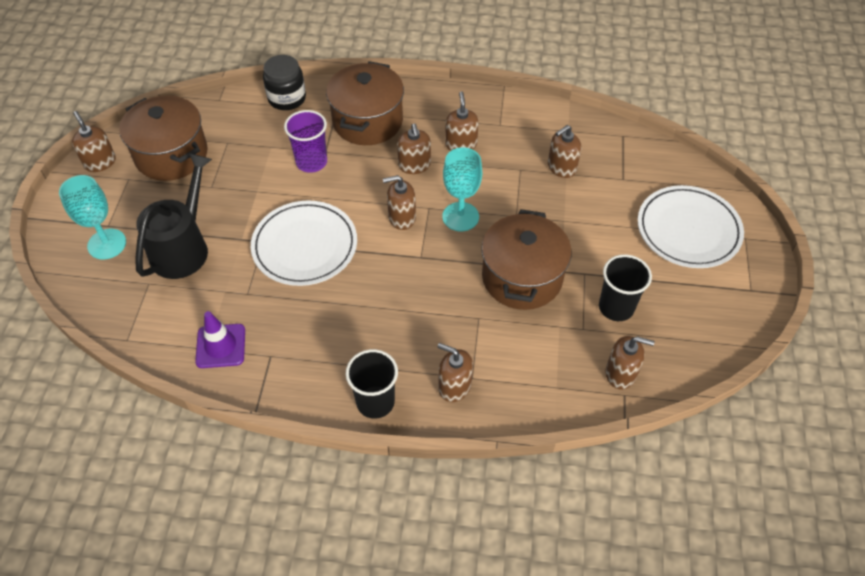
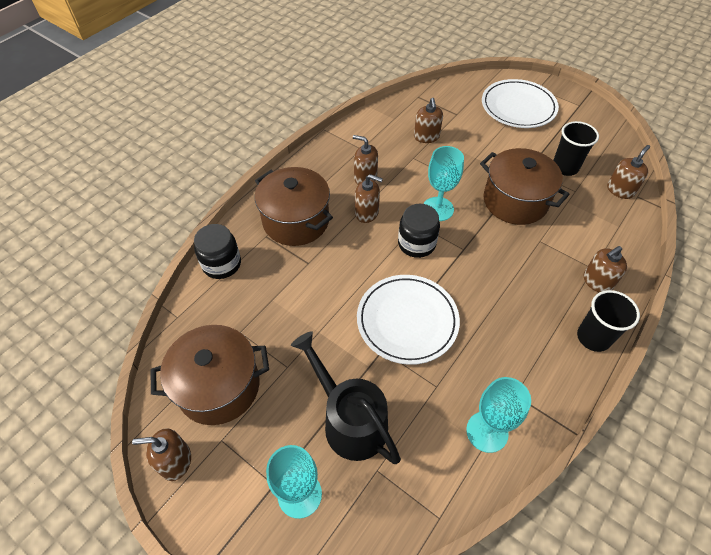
camera: 60 degrees left, 0 degrees up
(220, 346) = (487, 431): purple traffic cone -> turquoise goblet
(311, 162) = (313, 277): purple cup -> none
(401, 218) = (416, 243): brown soap dispenser -> black jar

